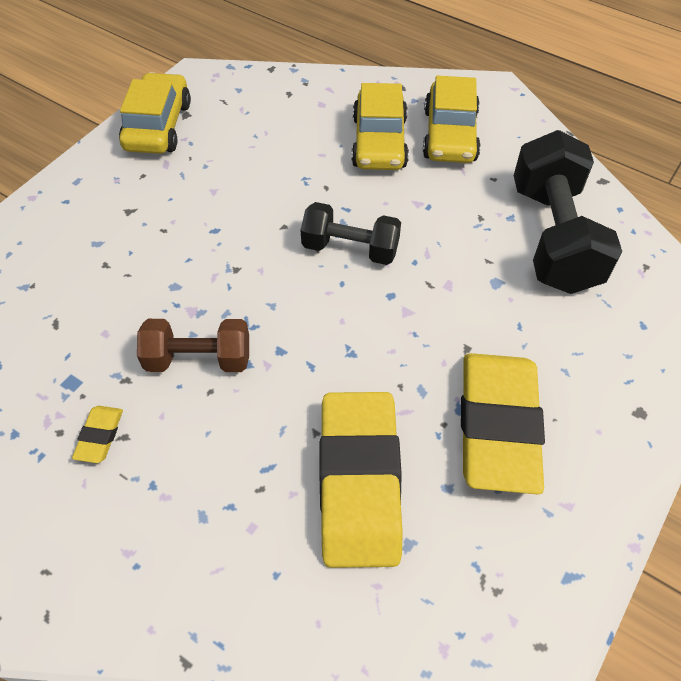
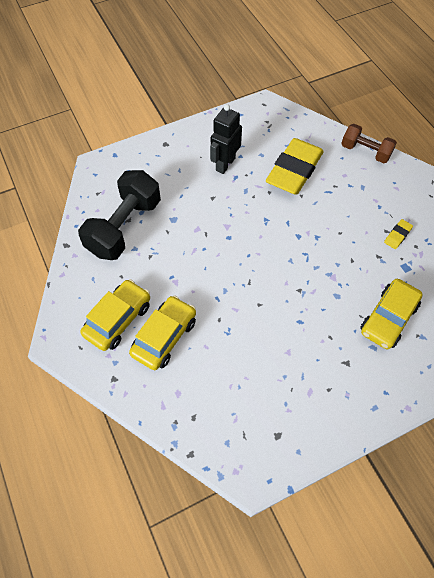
camera: 150 degrees left, 5 degrees up
(158, 126) = (302, 433): yellow car -> yellow car (388, 318)
(199, 359) = (339, 249): brown dumbbell -> brown dumbbell (365, 152)
(350, 248) = (231, 272): black dumbbell -> none
(497, 426) = (225, 164): yellow eraser -> black robot

